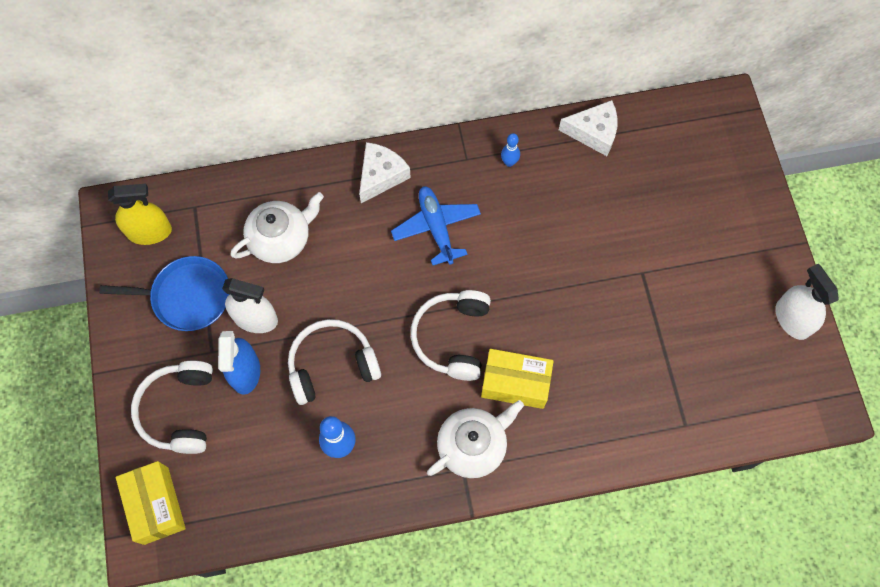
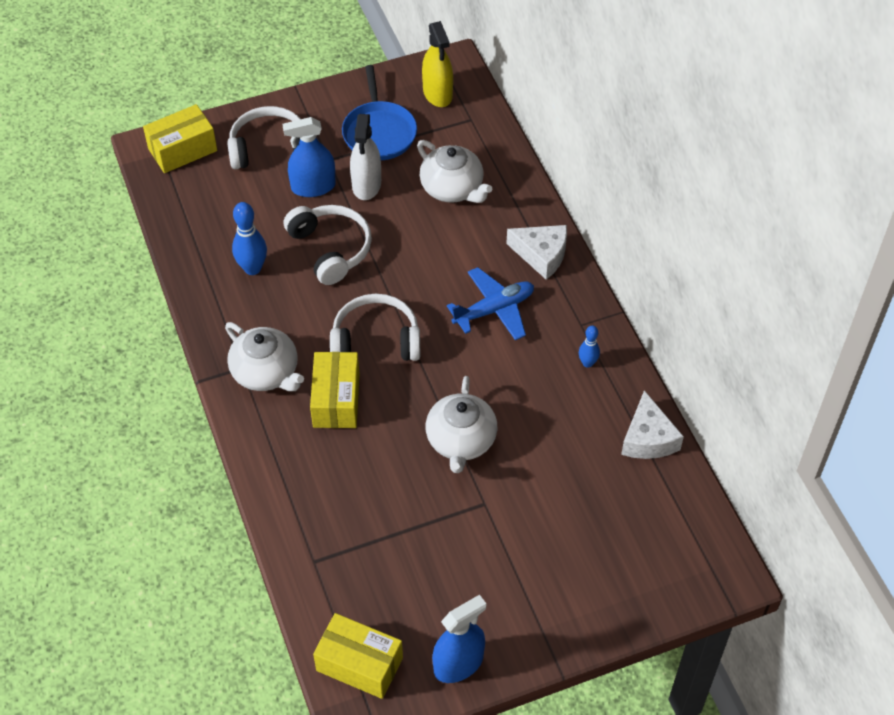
camera: 80 degrees right, 15 degrees down
(576, 281) = (461, 441): none -> white teapot
(788, 399) = (359, 664): none -> yellow box
(792, 319) = (458, 663): white spray bottle -> blue spray bottle

